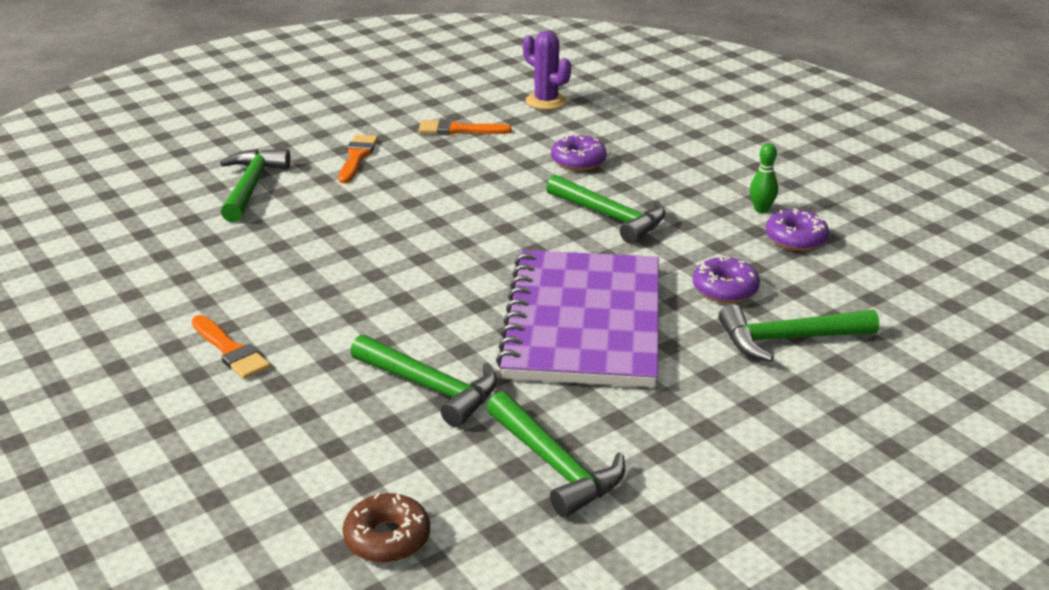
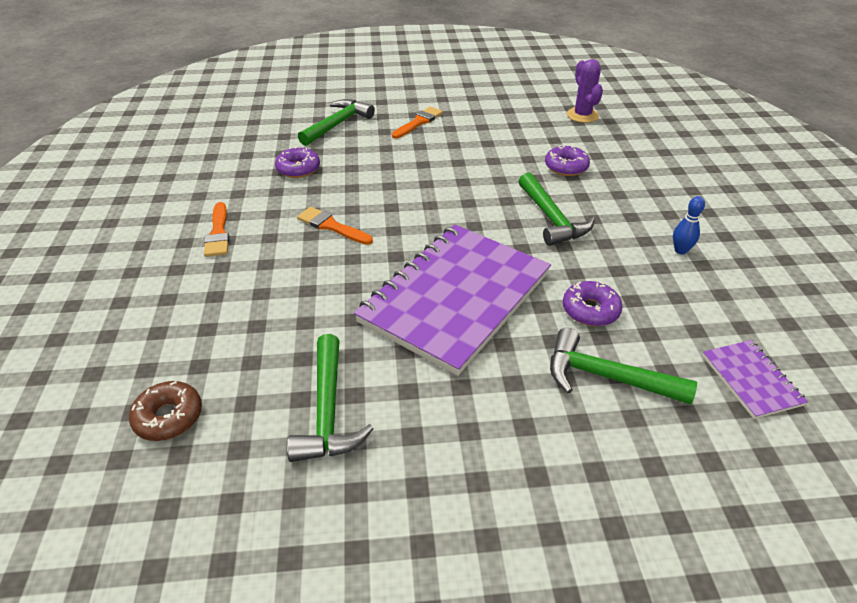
camera: 30 degrees right, 10 degrees up
(431, 387) = (306, 309): green hammer -> none
(459, 130) = (502, 121): orange brush -> orange brush (332, 226)
(761, 209) = (680, 250): green bowling pin -> blue bowling pin
(796, 238) = (690, 286): purple donut -> purple donut (298, 169)
(907, 298) = (751, 380): none -> purple notebook

